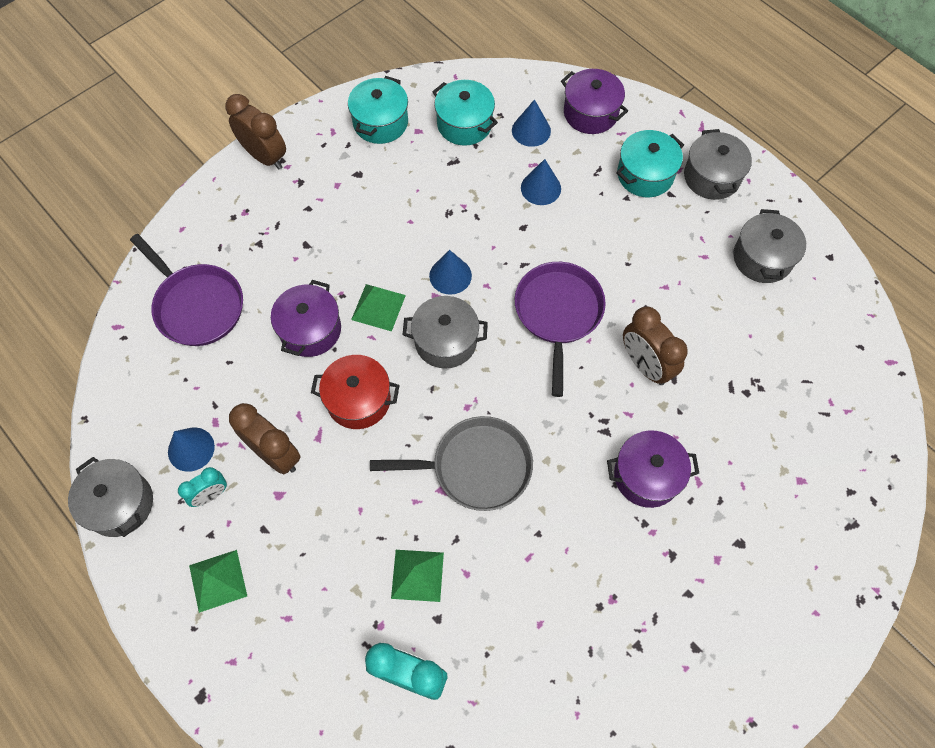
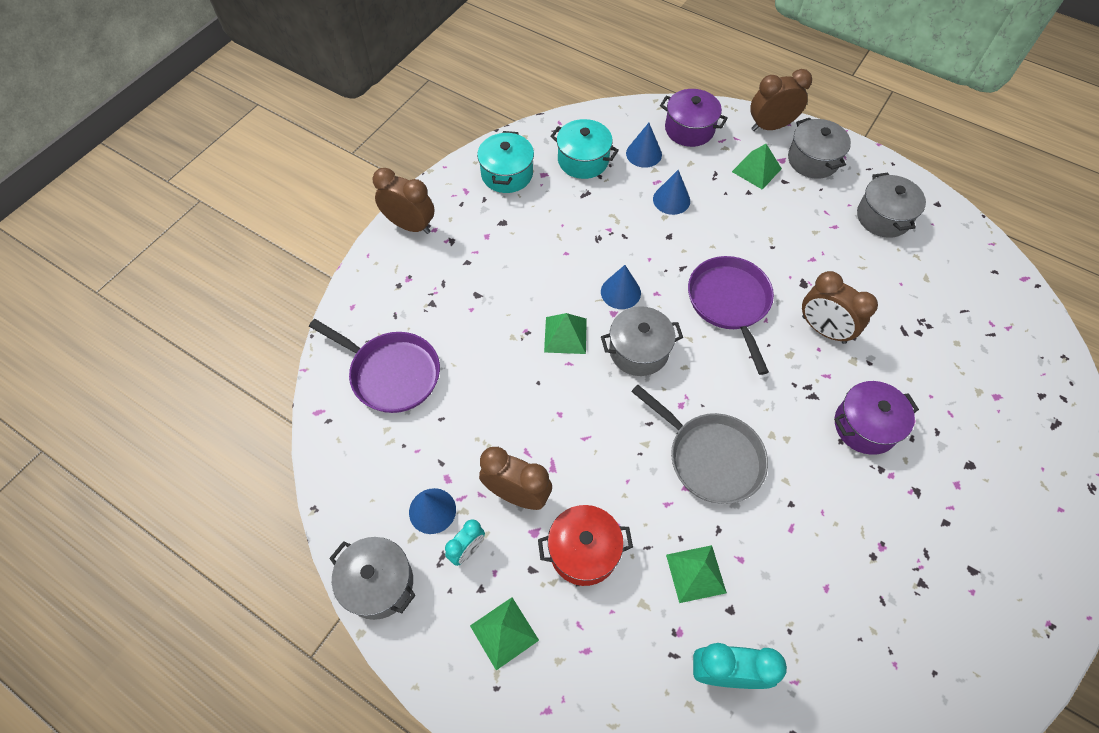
camera: 15 degrees left, 5 degrees down
(310, 330) = (509, 370): purple pot -> none
(358, 400) = (578, 423): red pot -> red pot (583, 551)
(476, 467) = (710, 457): grey pan -> grey pan turned 60 degrees clockwise
(645, 175) = (756, 170): turquoise pot -> green pyramid
(680, 128) = (770, 126): none -> brown clock

